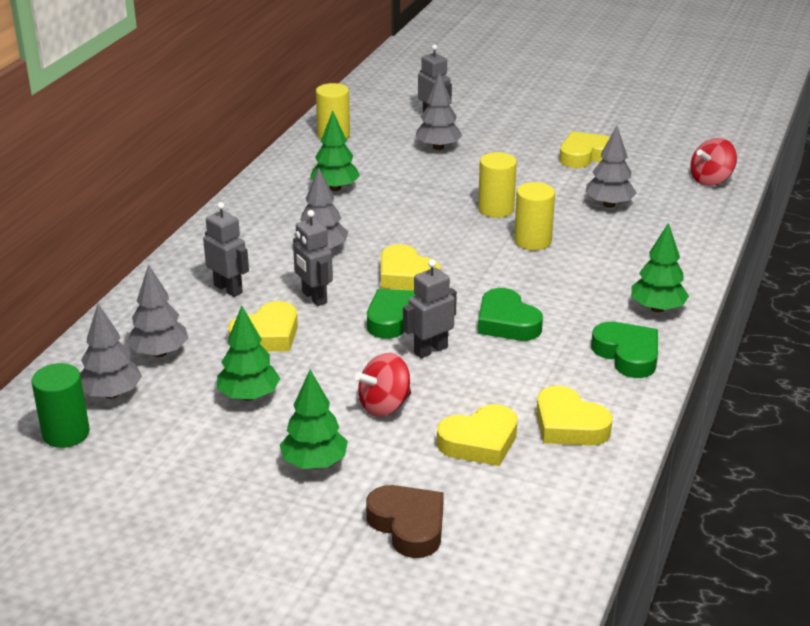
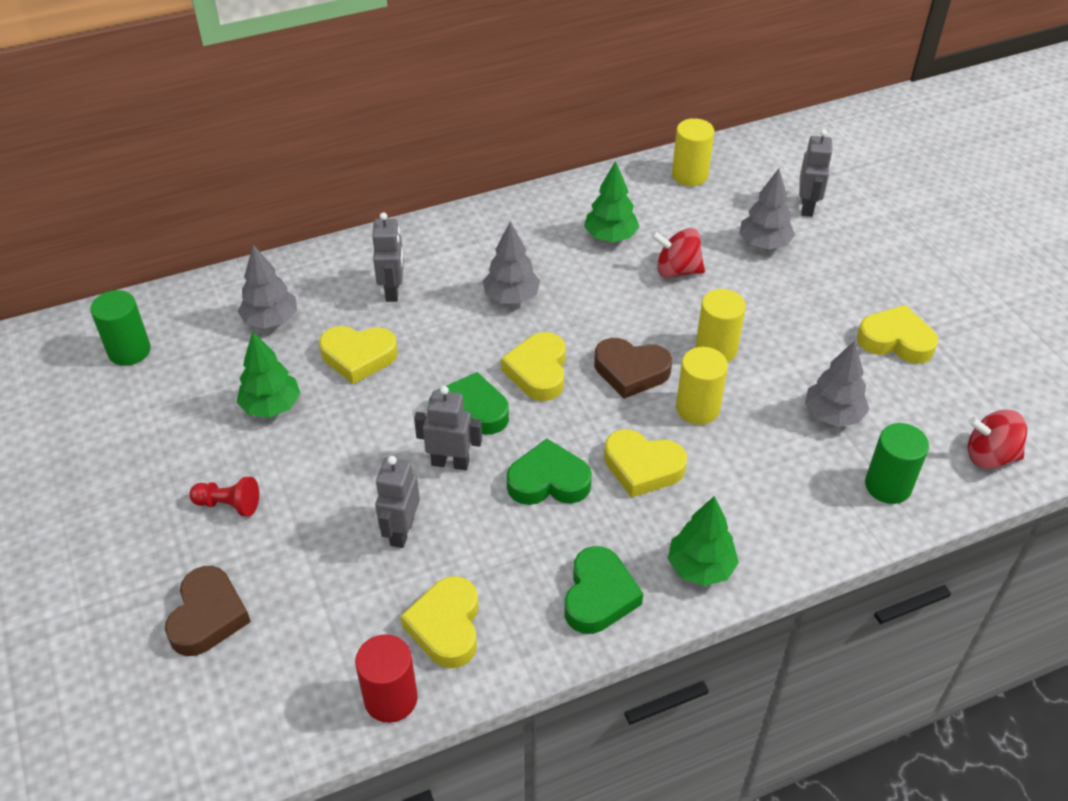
camera: 45 degrees right, 15 degrees up
(111, 394) = (196, 336): grey tree -> none
(314, 297) = (439, 343): grey robot -> grey robot (401, 531)
(314, 463) = (228, 504): green tree -> red pawn
(384, 406) = (343, 491): red spinning top -> red spinning top (677, 270)
(464, 245) = (631, 371): none -> brown heart
(479, 442) = (359, 583): yellow heart -> yellow heart (642, 467)
(507, 322) = (548, 481): green heart -> green heart turned 75 degrees clockwise
(598, 479) = (391, 698): none -> red cylinder
(686, 219) = (888, 486): none -> green cylinder

